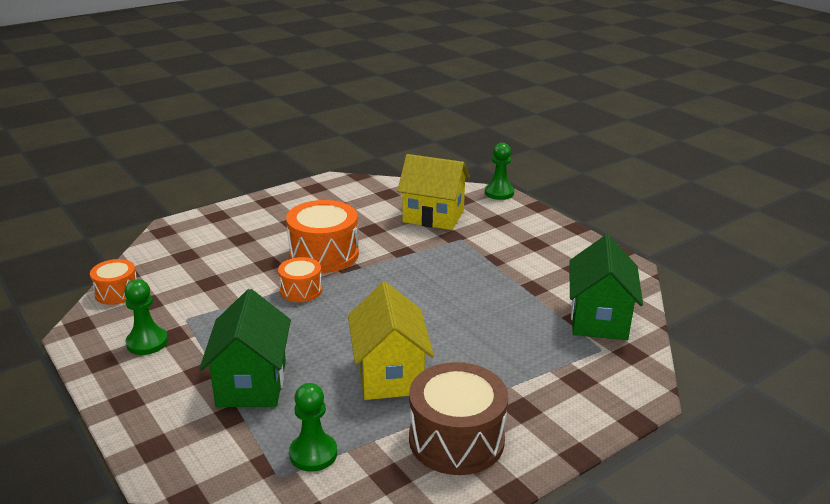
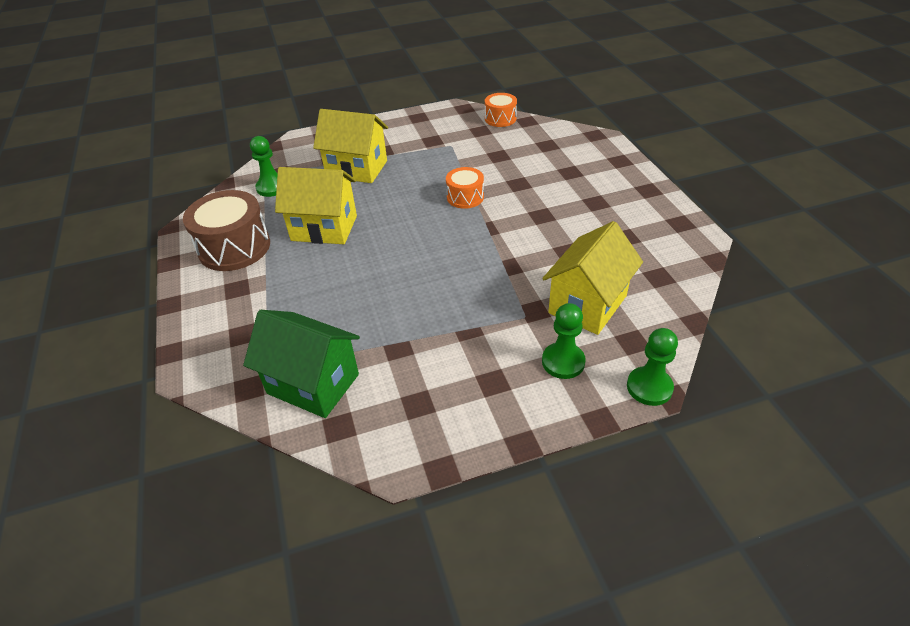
camera: 110 degrees right, 15 degrees up
(147, 342) = (429, 131): green pawn -> green pawn (563, 362)
(252, 383) = (357, 169): green house -> yellow house
(324, 254) = (523, 215): orange drum -> none

